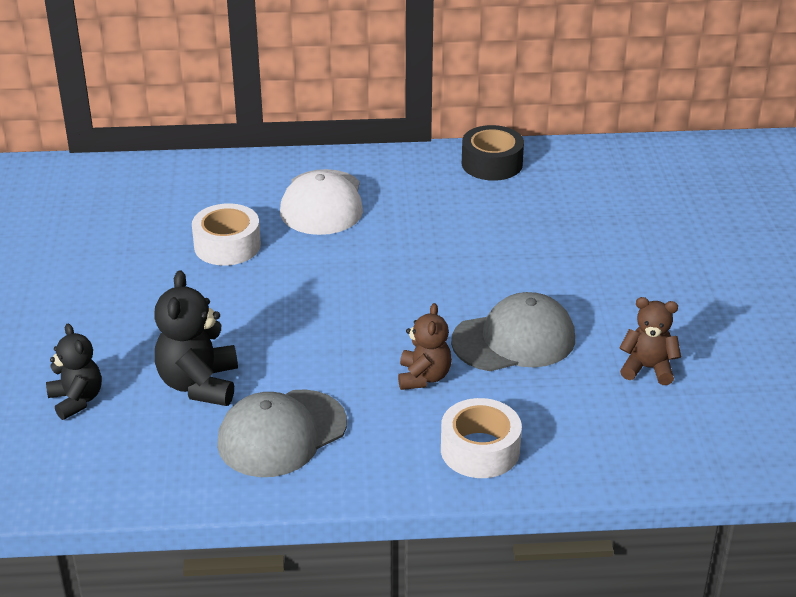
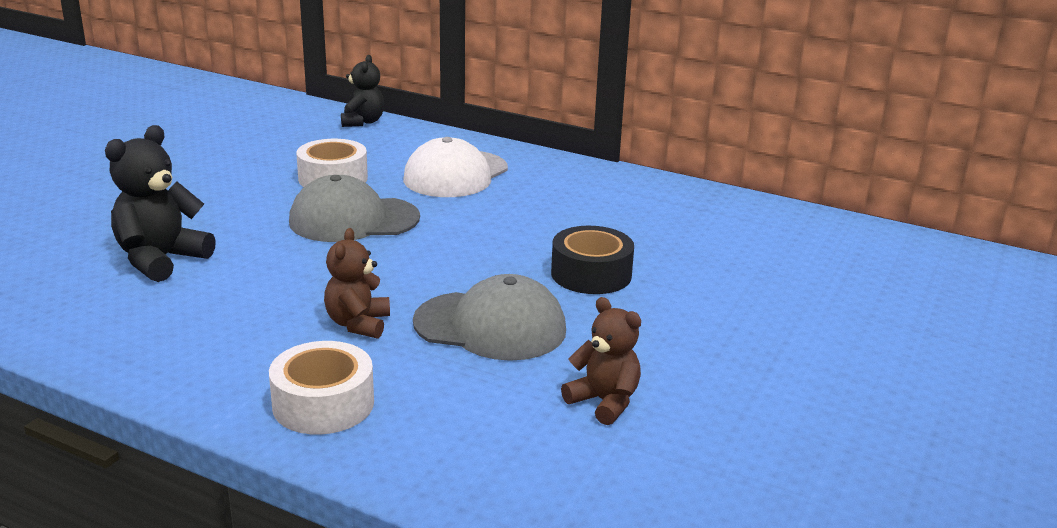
camera: 30 degrees right, 10 degrees down
(76, 400) = (55, 237): black teddy bear -> black teddy bear (362, 122)
(282, 434) = (167, 319): grey cap -> grey cap (353, 220)
(423, 377) = (358, 324): brown teddy bear -> brown teddy bear turned 150 degrees clockwise
(492, 163) = (655, 191): black tape -> black tape (591, 274)

